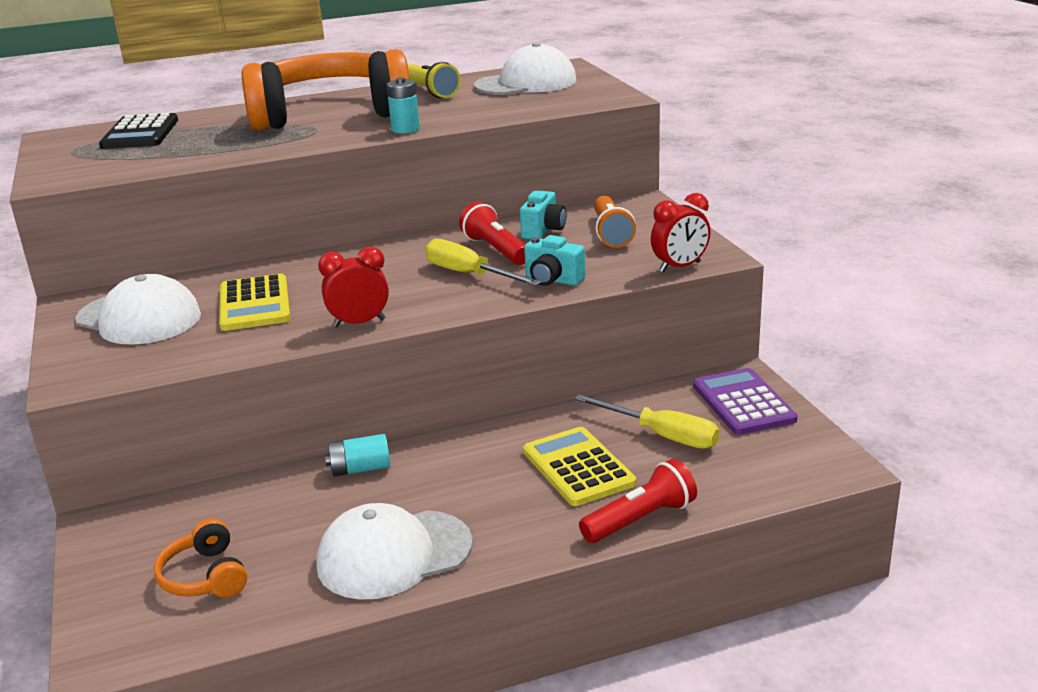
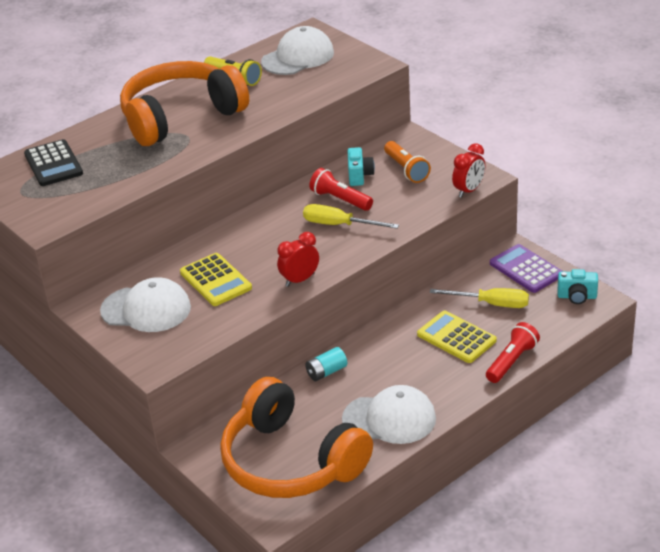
camera: 20 degrees left, 10 degrees up
(205, 576) = (291, 461): orange headphones -> orange headphones, size x2.46
(394, 554) = (389, 419): white cap -> white cap turned 135 degrees counterclockwise
(405, 129) = (254, 125): turquoise battery -> none
(553, 280) = (397, 218): turquoise camera -> turquoise camera (577, 297)

